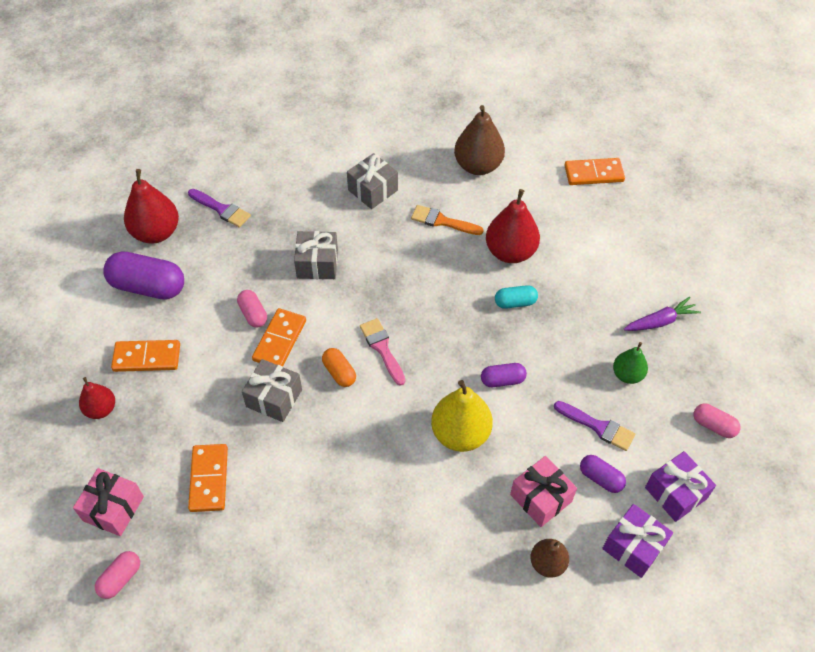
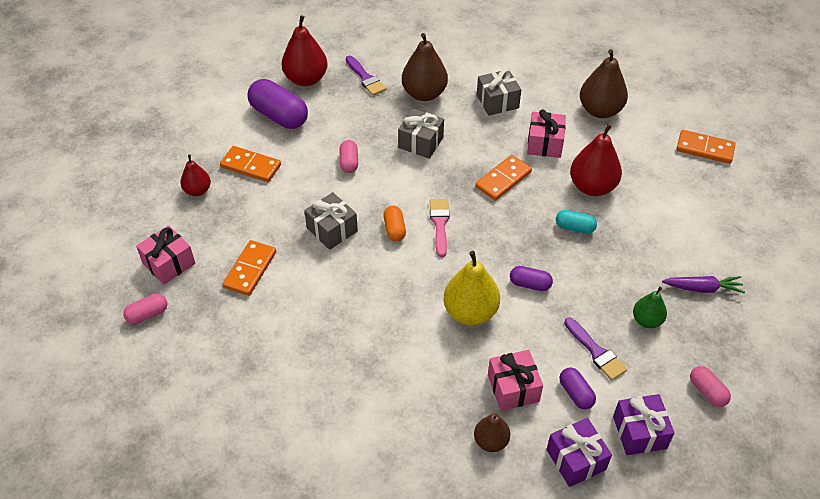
camera: 25 degrees right, 5 degrees down
(280, 340) = (359, 189): orange domino -> orange domino (503, 180)
(293, 207) = (424, 94): none -> brown pear
(442, 221) = (544, 144): orange brush -> pink gift

